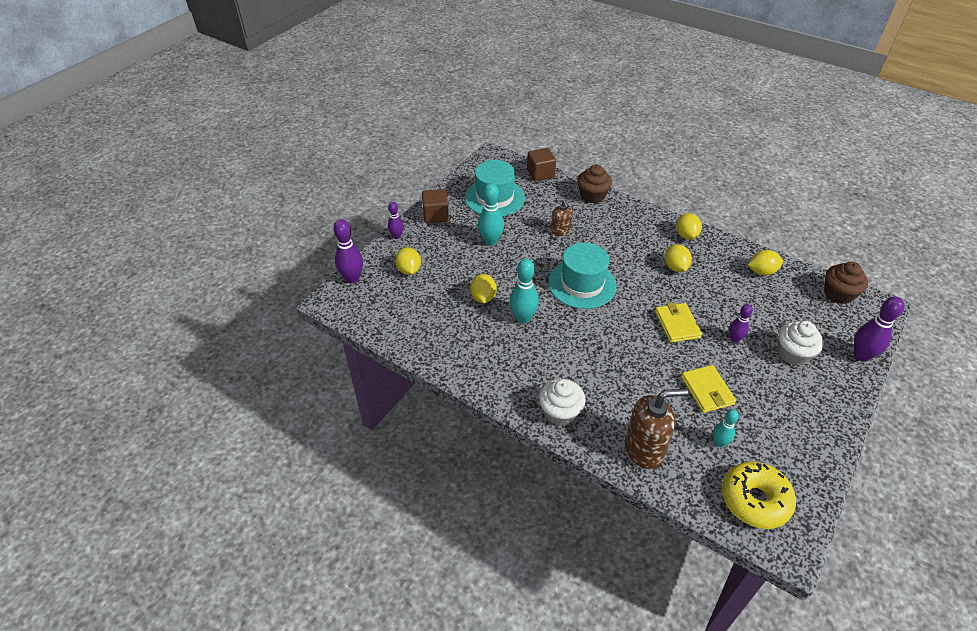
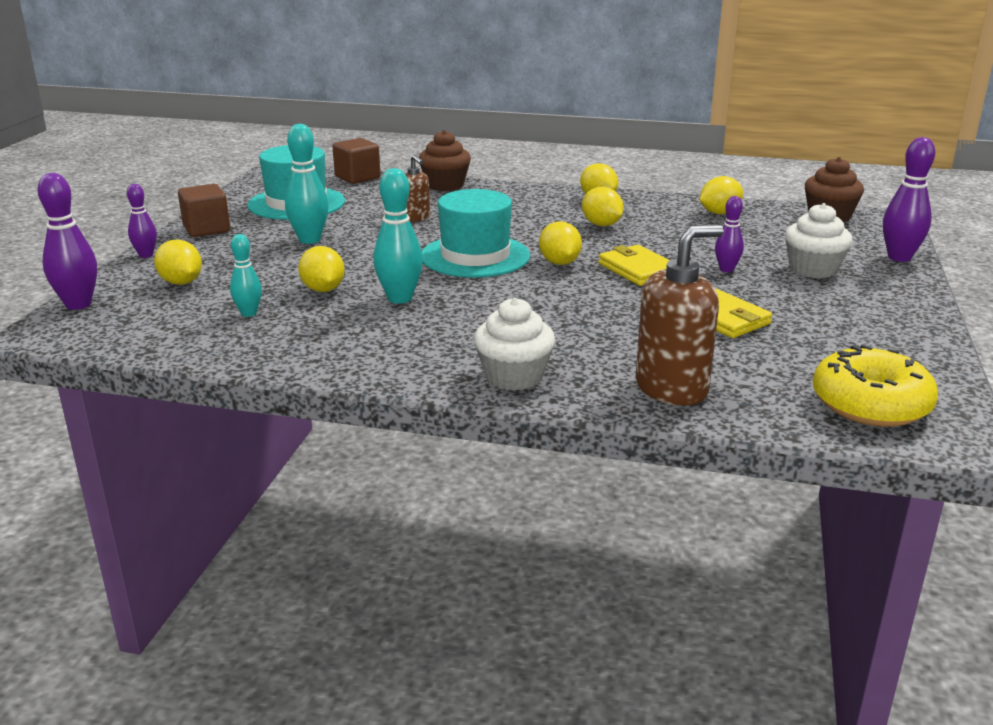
camera: 20 degrees left, 20 degrees down
(631, 304) = (559, 263): none -> yellow lemon
(719, 443) = (777, 361): turquoise bowling pin -> turquoise bowling pin (249, 313)

